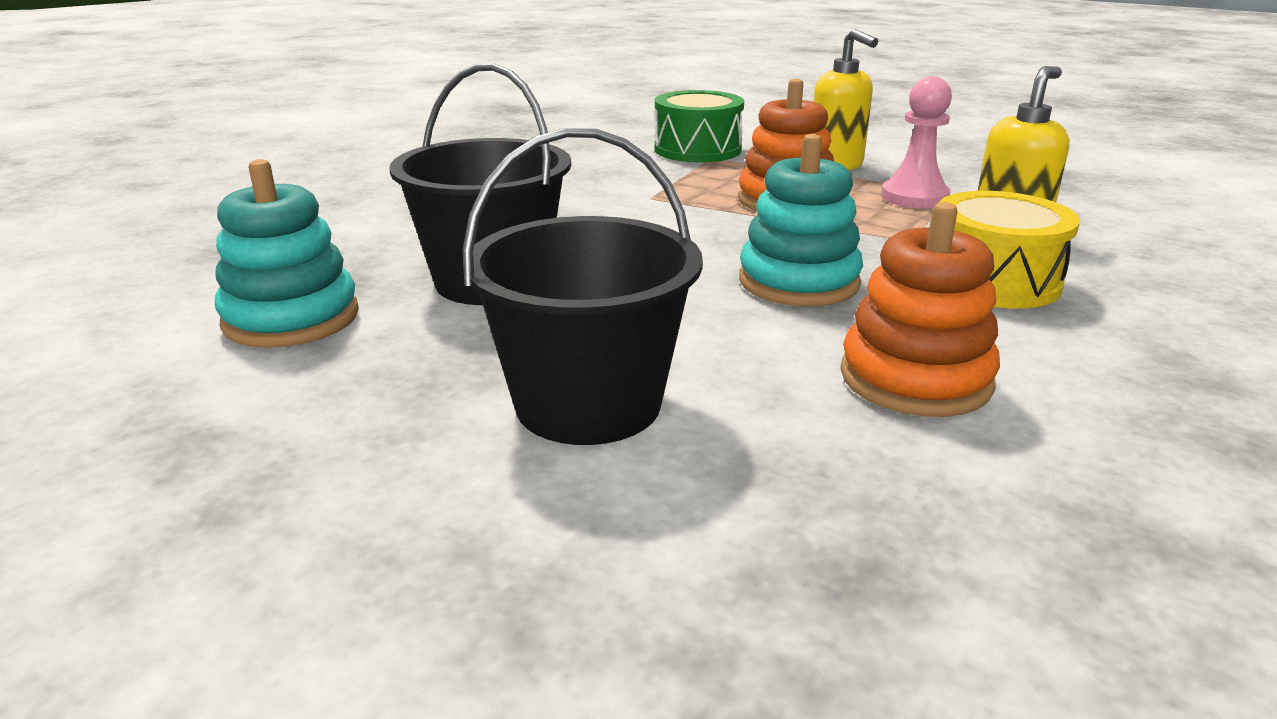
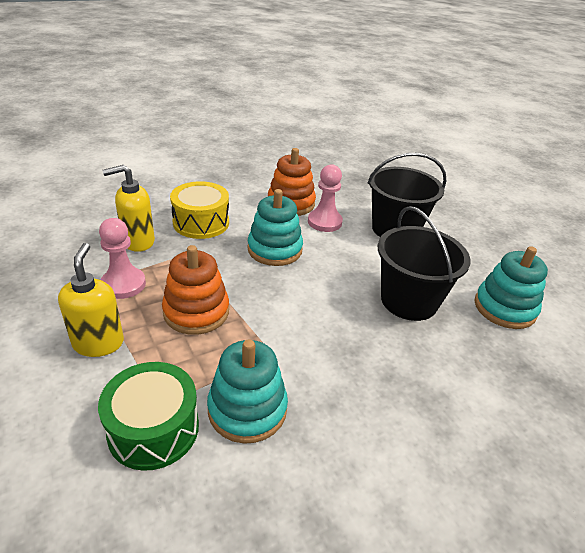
camera: 155 degrees left, 10 degrees up
(631, 169) = (247, 409): none -> turquoise stacking toy
(777, 361) = (324, 222): none -> pink pawn

